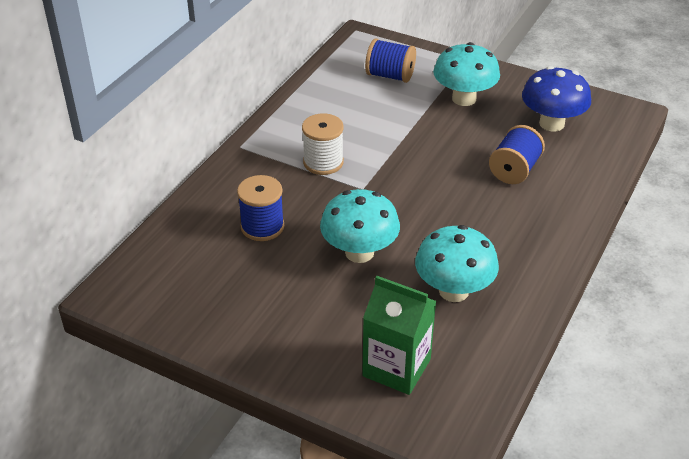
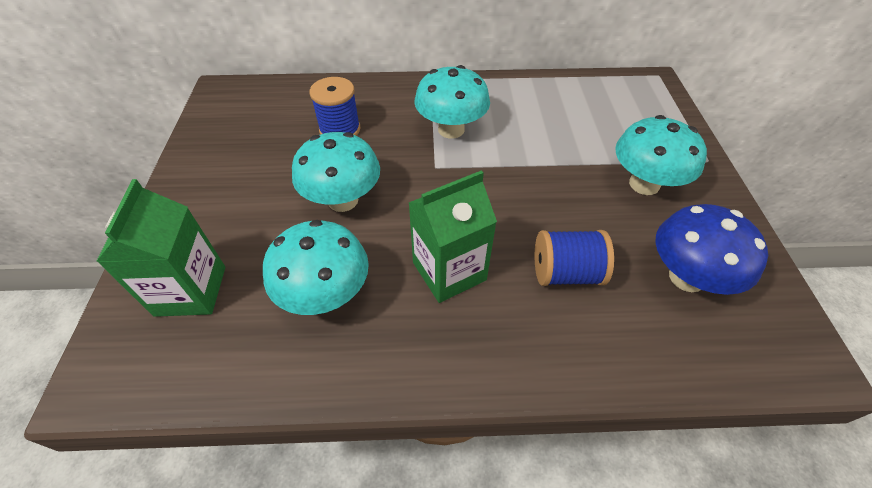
camera: 60 degrees right, 10 degrees up
(323, 162) = (451, 129): white spool -> turquoise mushroom
(390, 75) = (618, 120): blue spool -> none
(475, 222) = (449, 271): none -> green carton

